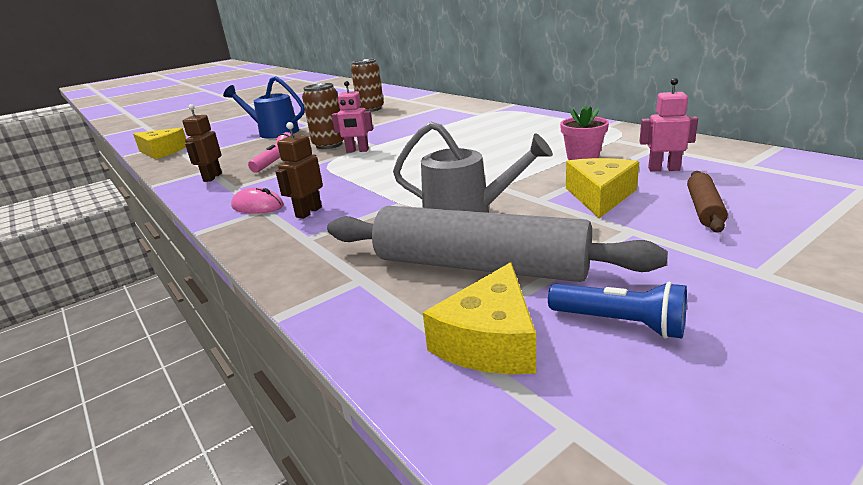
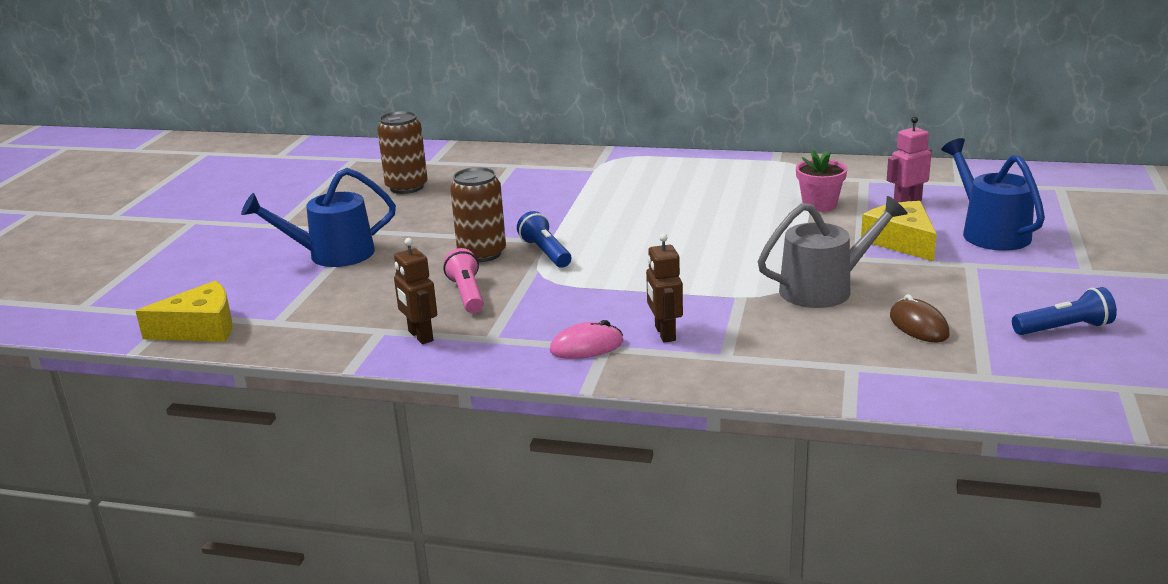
camera: 40 degrees left, 0 degrees up
(357, 151) = (546, 253): pink robot -> blue flashlight
(479, 266) = (919, 325): grey rolling pin -> brown mouse
(489, 341) = (1015, 367): yellow cheese -> none
(704, 209) = (990, 232): brown rolling pin -> blue watering can

